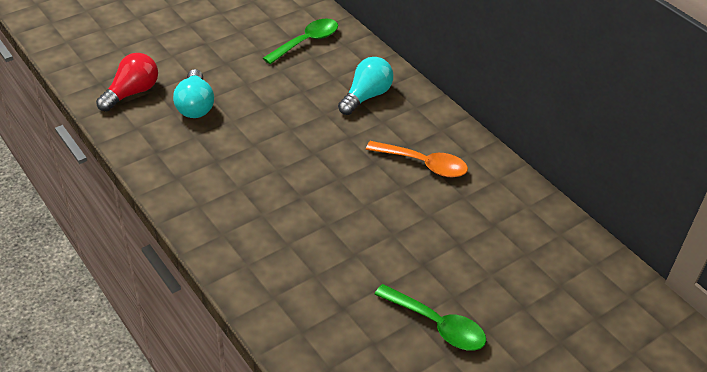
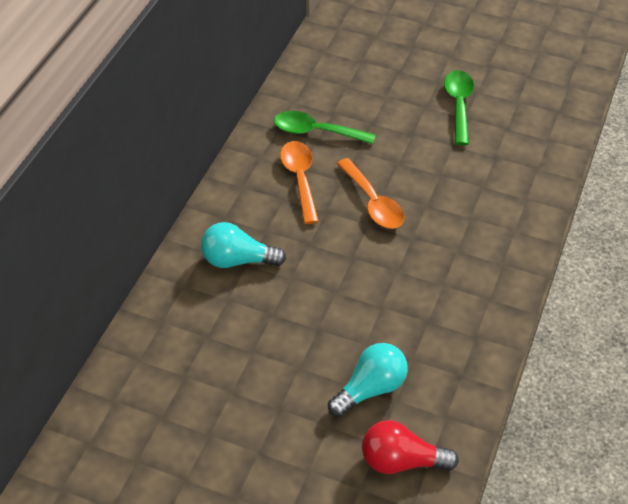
camera: 120 degrees left, 5 degrees up
(307, 42) = (182, 357): green spoon -> green spoon (316, 132)
(359, 193) = (373, 203): none -> orange spoon

